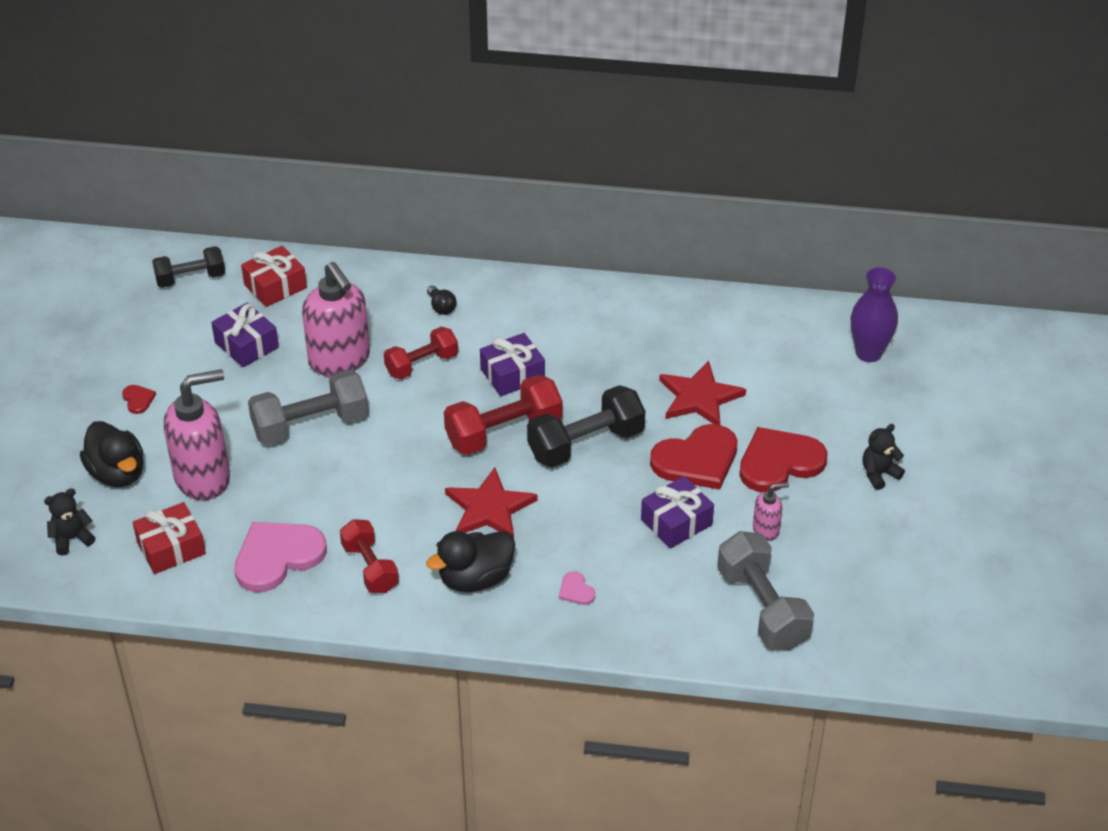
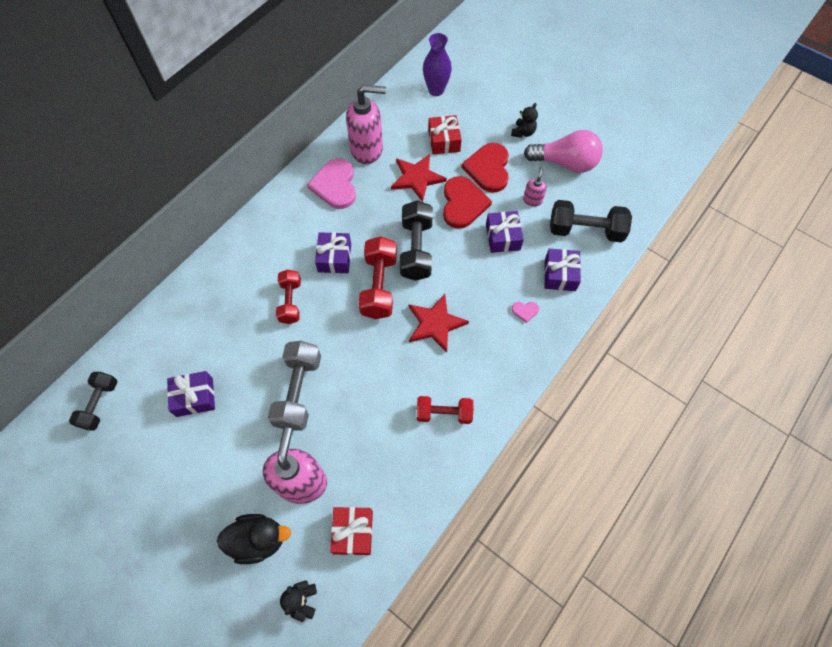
camera: 60 degrees left, 20 degrees up
(138, 399) = (195, 494): red heart -> none
(275, 286) = (152, 353): red gift -> red gift (444, 141)
(277, 557) = (402, 465): pink heart -> pink heart (335, 185)
(340, 360) = (252, 346): pink soap dispenser -> pink soap dispenser (367, 149)
(441, 307) = (248, 267): black light bulb -> none
(475, 579) = (486, 358): black duck -> none
(663, 606) = (560, 274): none -> purple gift
(762, 608) = (585, 230): grey dumbbell -> black dumbbell
(865, 541) = (565, 163): none -> pink light bulb
(879, 474) = (523, 132): black teddy bear -> black teddy bear turned 150 degrees counterclockwise

